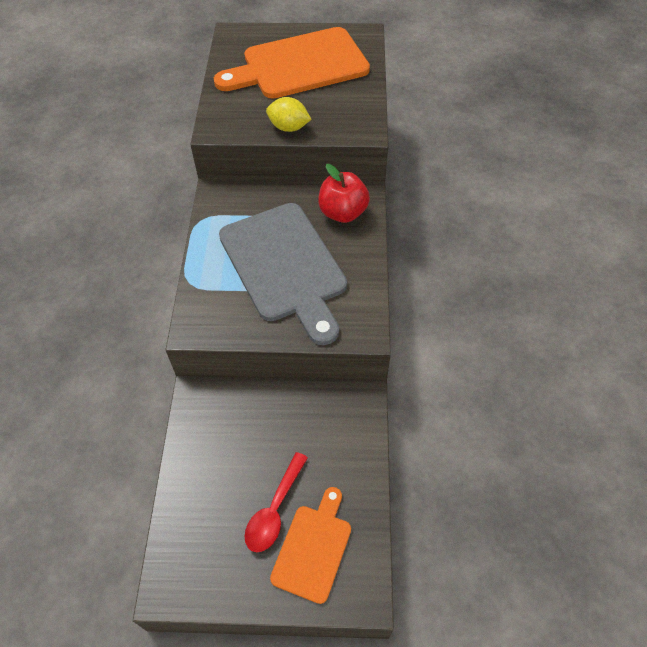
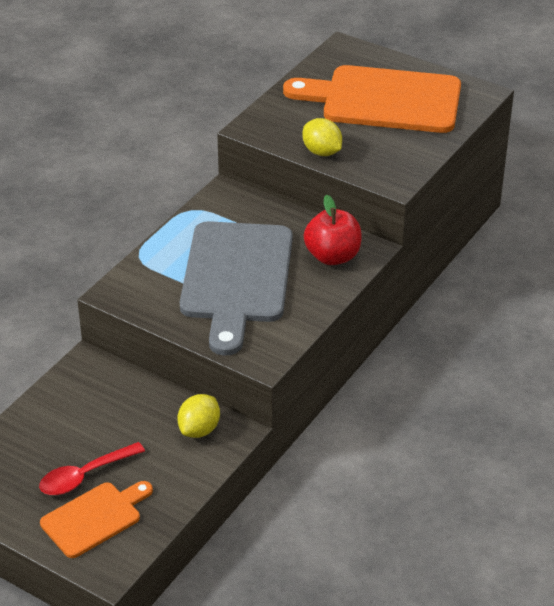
camera: 30 degrees right, 15 degrees down
(334, 412) = (199, 430): none -> yellow lemon

